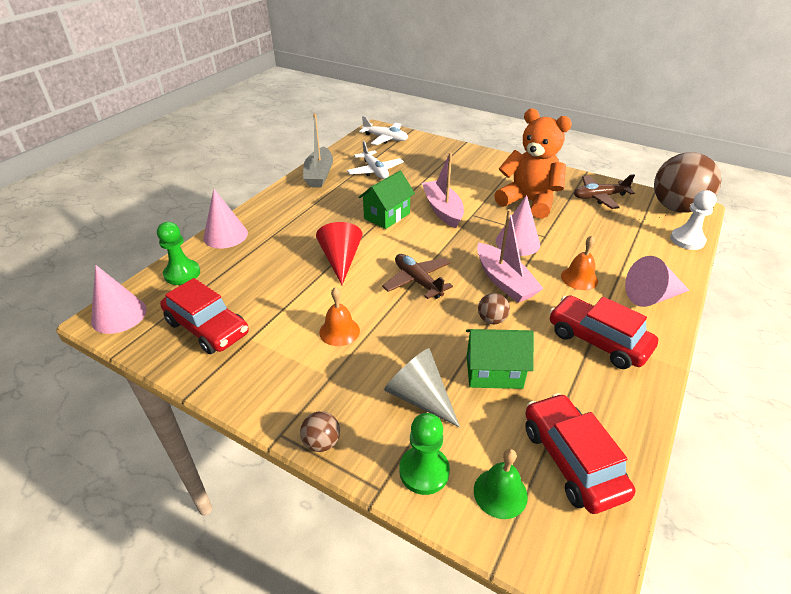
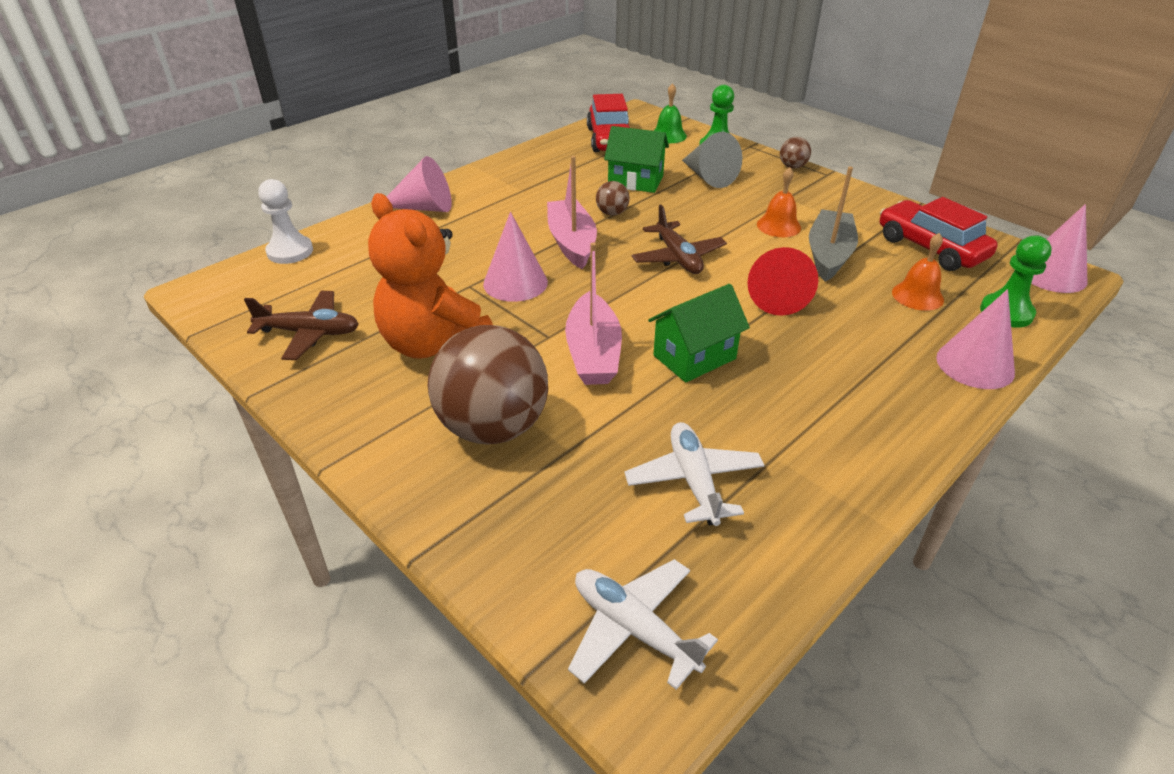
camera: 165 degrees left, 0 degrees up
(319, 175) = (828, 493): grey boat -> grey boat (829, 254)
(579, 278) = (481, 233): orange bell -> orange bell (917, 296)
(597, 340) = (522, 186): red car -> none
(676, 208) = (224, 295): brown ball -> brown ball (493, 427)

